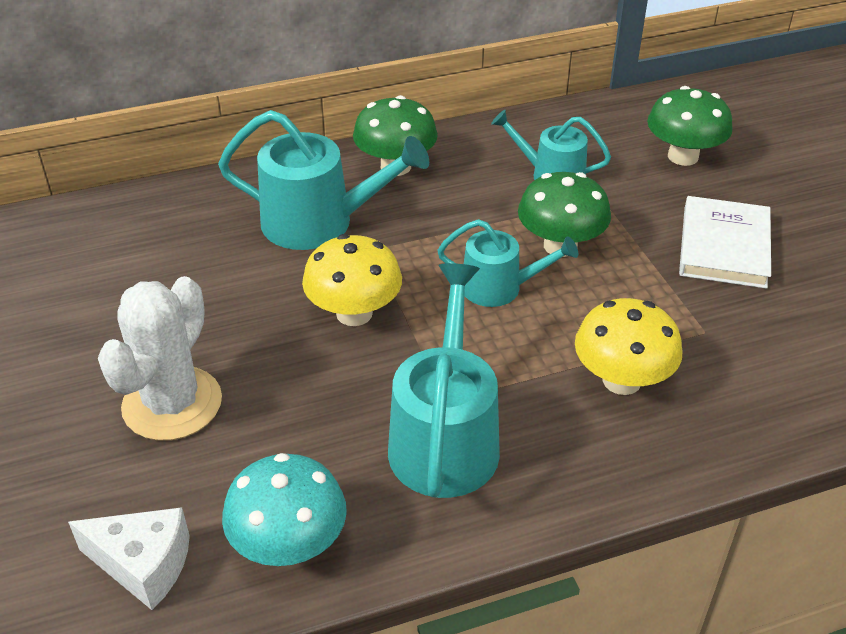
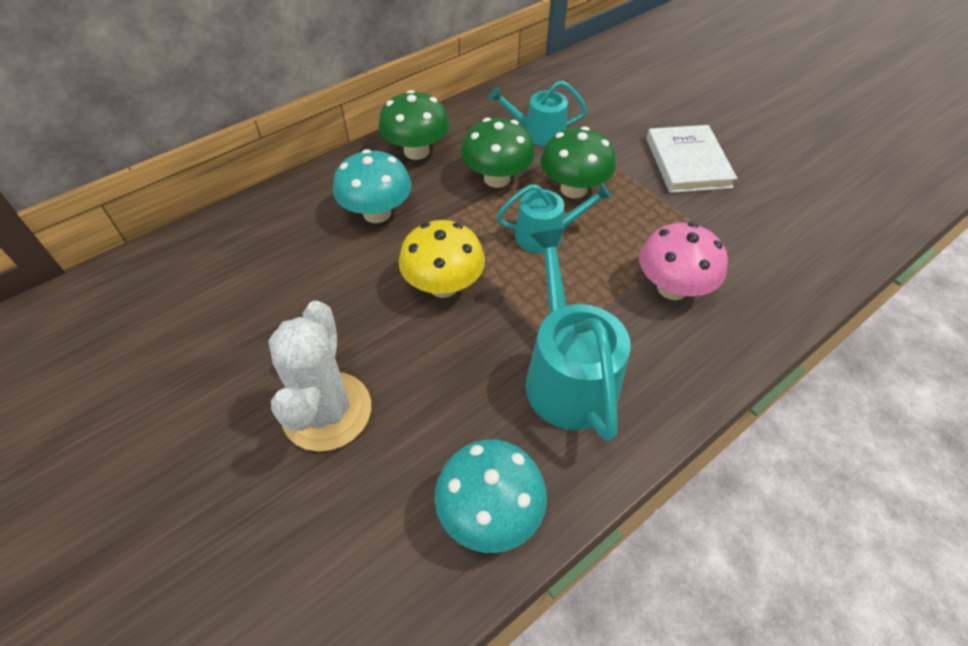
camera: 20 degrees left, 10 degrees up
(143, 565) = (372, 576): white cheese -> none
(319, 222) = (377, 213): turquoise watering can -> turquoise mushroom
(621, 380) = (672, 288): yellow mushroom -> pink mushroom
(683, 156) = (624, 98): green mushroom -> green mushroom (497, 178)

